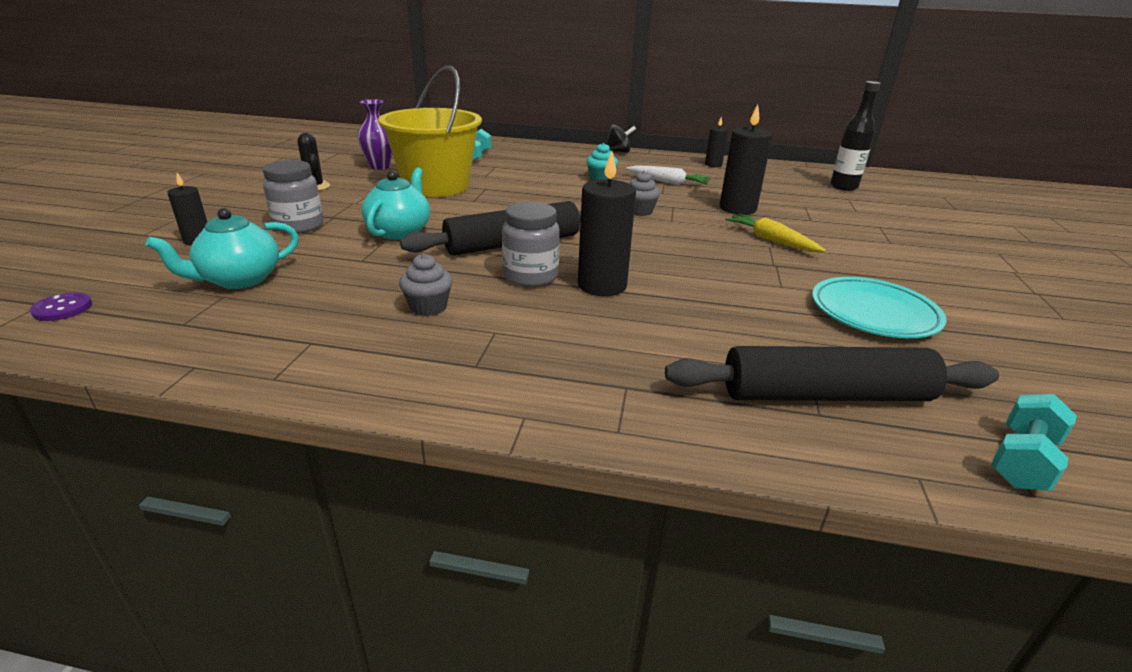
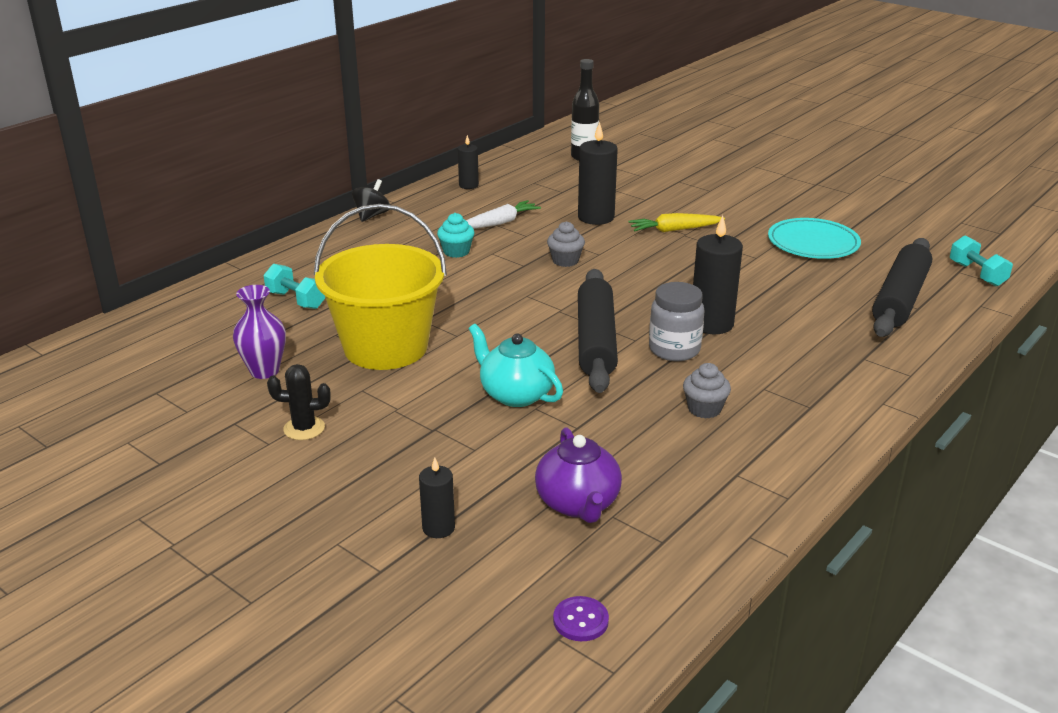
camera: 60 degrees left, 0 degrees up
(239, 280) = (578, 504): turquoise teapot -> purple teapot
(299, 226) = (447, 454): grey jar -> none

